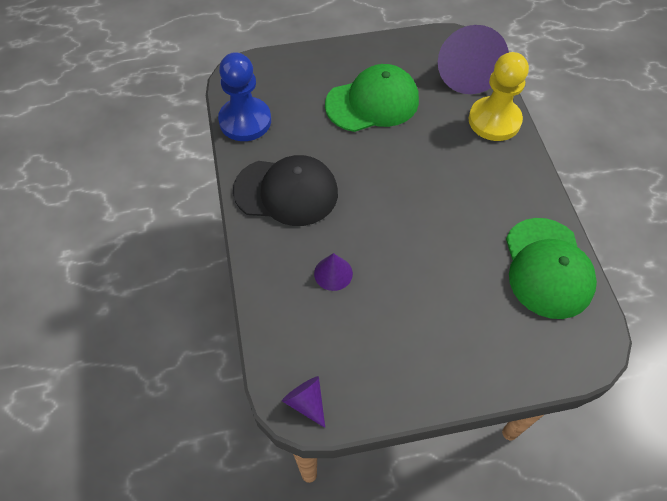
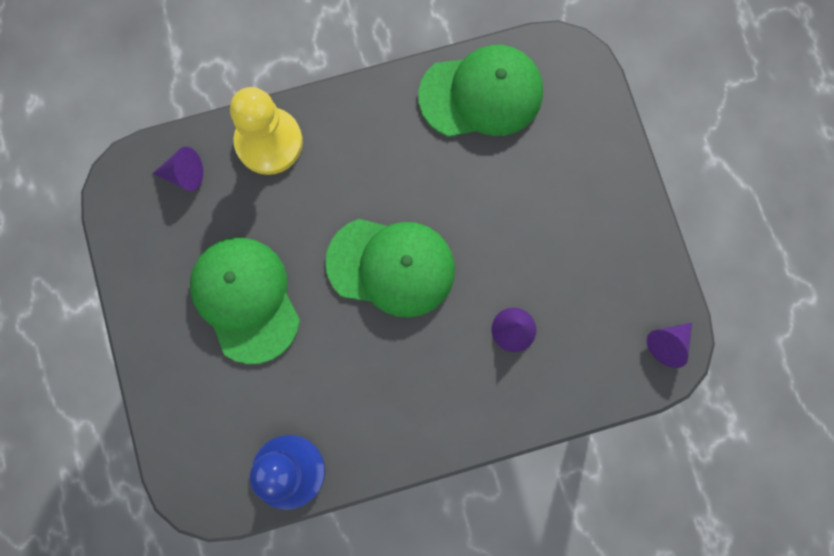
camera: 95 degrees left, 20 degrees up
(286, 192) = (403, 399): black cap -> none
(392, 191) = (391, 266): none -> green cap
(467, 73) = (184, 174): purple cone -> purple cone, size x0.48

